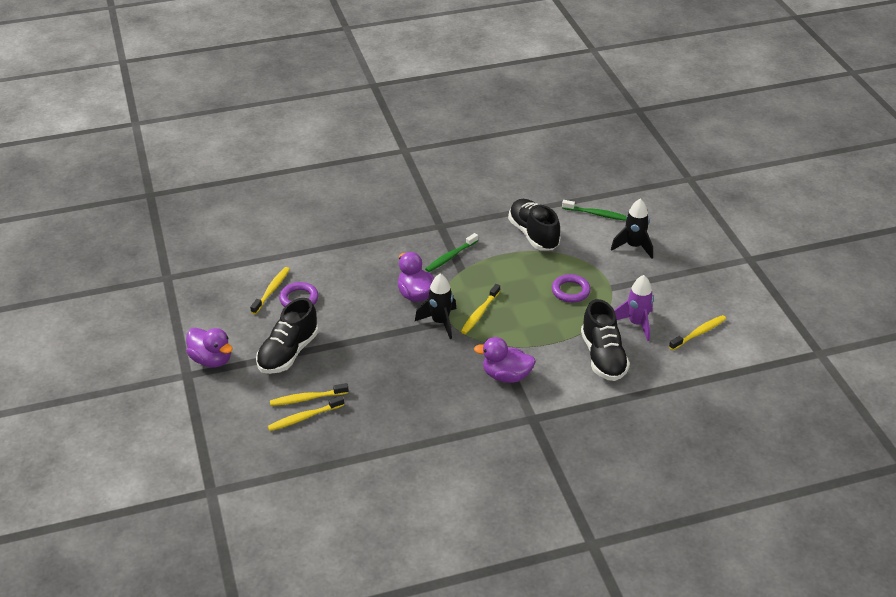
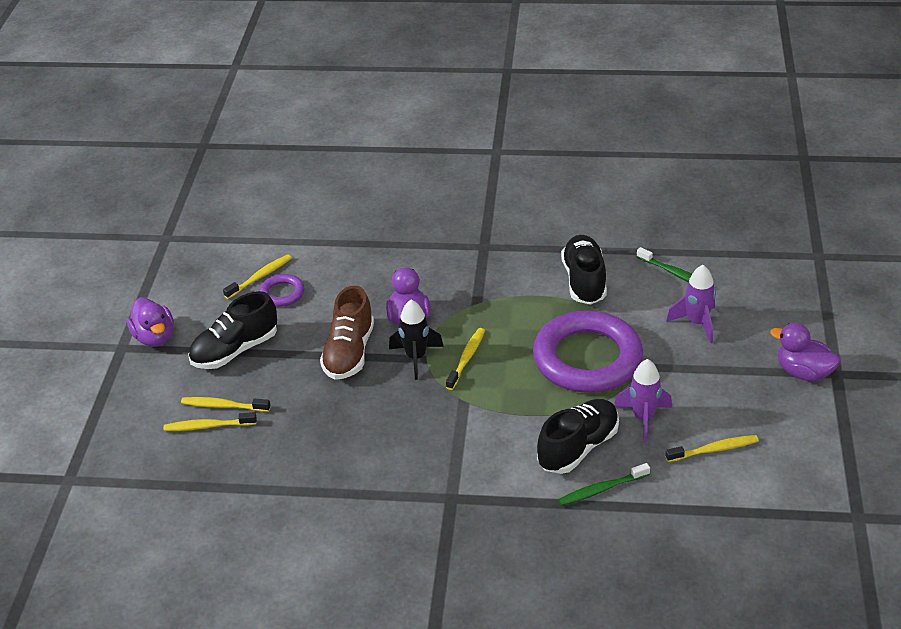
camera: 25 degrees right, 0 degrees up
(384, 331) = (349, 353): none -> brown shoe
(450, 257) = (473, 285): green toothbrush -> green toothbrush (602, 489)
(480, 313) = (466, 358): yellow toothbrush -> yellow toothbrush turned 150 degrees clockwise
(506, 376) = (452, 439): purple duck -> purple duck (803, 372)
(570, 291) = (587, 358): purple ring -> purple ring, size x2.25
(603, 357) = (578, 447): black shoe -> black shoe turned 150 degrees counterclockwise
(633, 246) = (697, 323): black rocket -> purple rocket

